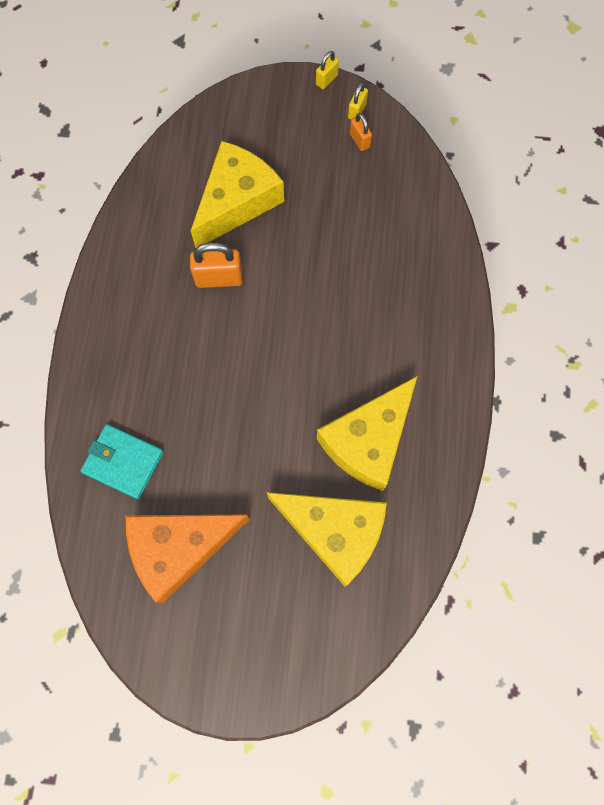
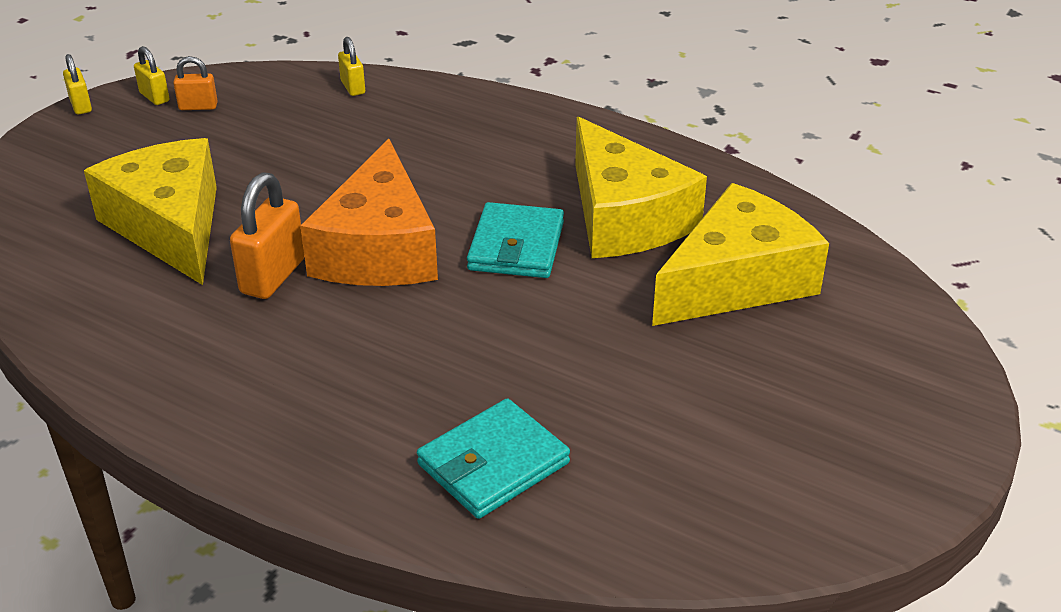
camera: 65 degrees left, 35 degrees down
(179, 548) = (679, 439): orange cheese -> orange cheese (379, 248)
(307, 391) = (516, 246): none -> turquoise wallet
(430, 212) = (353, 87): none -> yellow padlock

